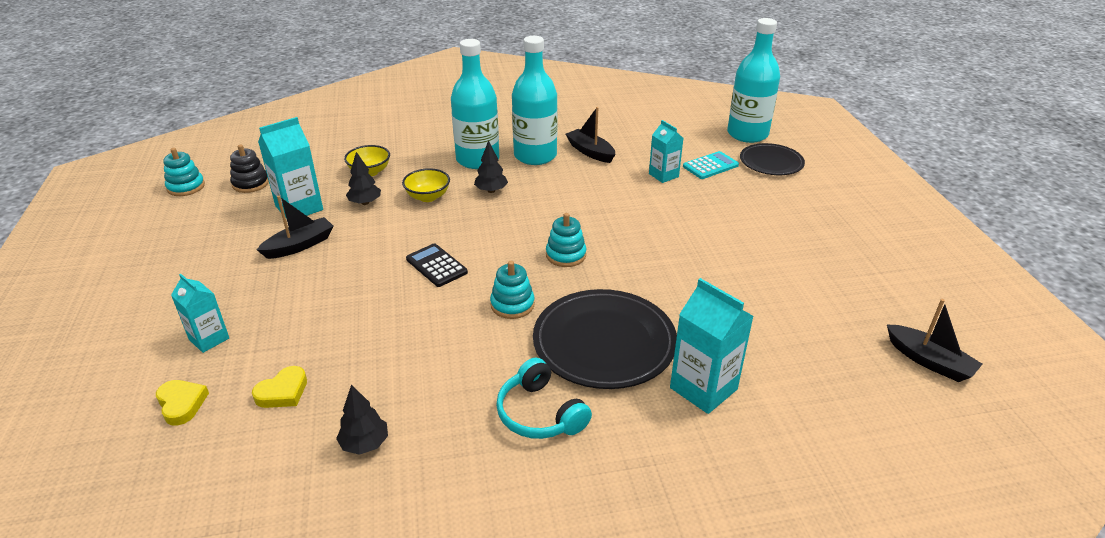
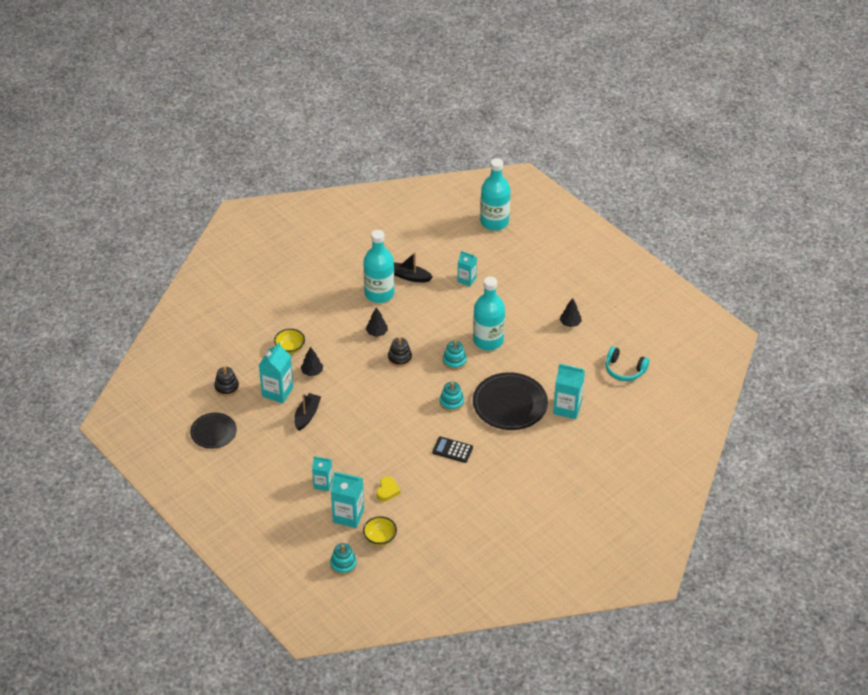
camera: 30 degrees left, 10 degrees up
(181, 404) = (348, 515): yellow heart -> turquoise carton
(186, 187) = (189, 406): turquoise stacking toy -> turquoise stacking toy (343, 564)
(365, 444) = (446, 494): black tree -> black tree (570, 323)
(428, 197) = (344, 352): yellow bowl -> yellow bowl (380, 538)
(436, 266) = (393, 396): black calculator -> black calculator (452, 450)
(477, 160) = (347, 311): turquoise bottle -> turquoise bottle (488, 340)
(492, 226) = (399, 358): none -> black stacking toy
(540, 413) = (507, 450): turquoise headphones -> turquoise headphones (624, 370)
(710, 166) = (488, 260): turquoise calculator -> none
(771, 162) = (521, 243): black plate -> black plate (213, 432)
(929, 361) = (654, 352): black boat -> none

